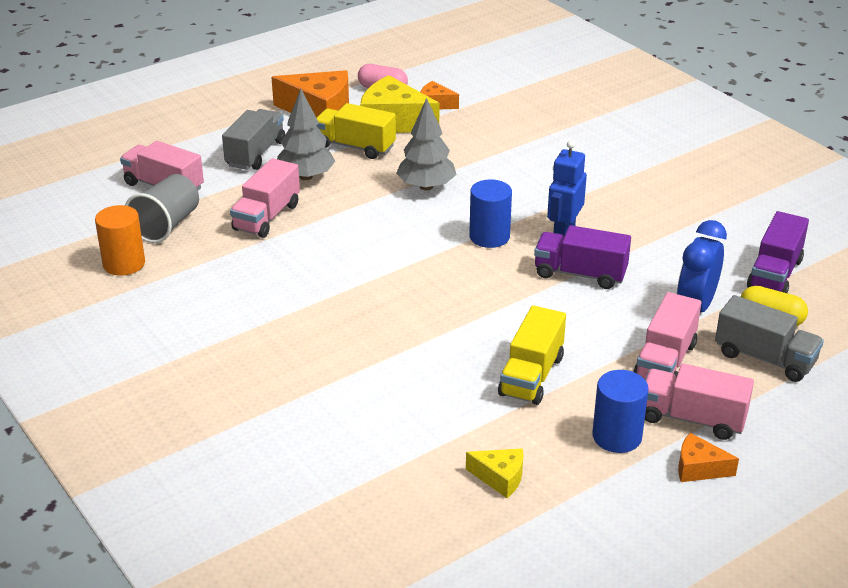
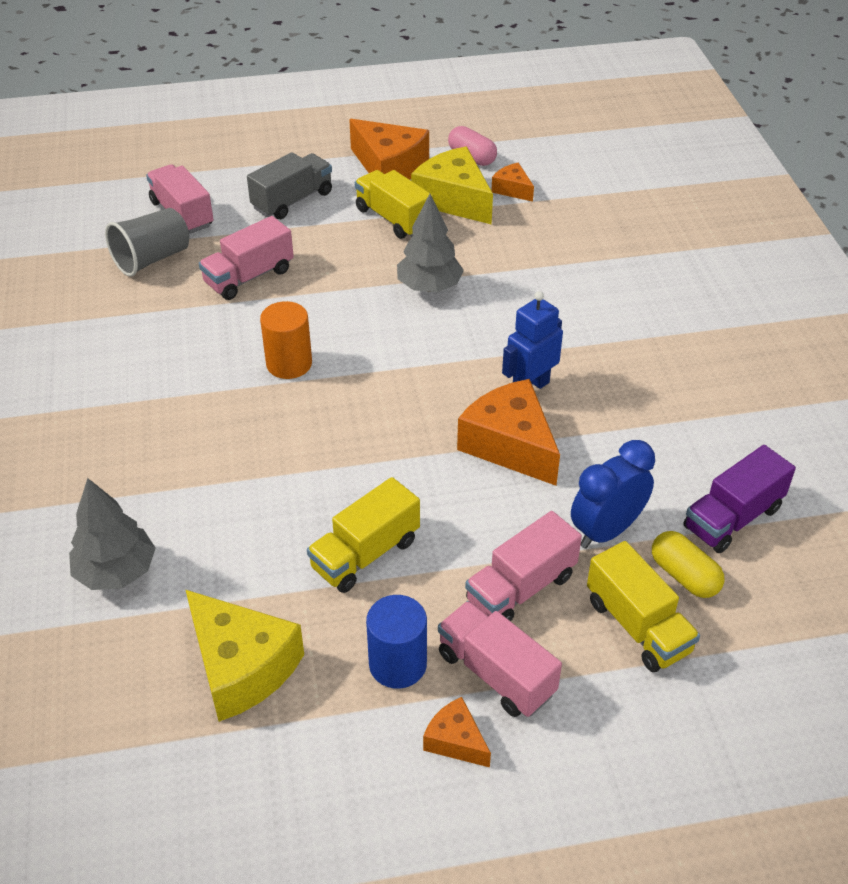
camera: 25 degrees right, 10 degrees up
(124, 264) = (84, 290): orange cylinder -> orange cylinder (289, 364)
(306, 176) = (320, 240): grey tree -> grey tree (116, 572)
(489, 237) = (449, 368): blue cylinder -> none
(500, 478) = (241, 667): yellow cheese -> yellow cheese, size x1.95
(580, 274) = (510, 445): purple truck -> orange cheese
(765, 358) = (638, 626): grey truck -> yellow truck

